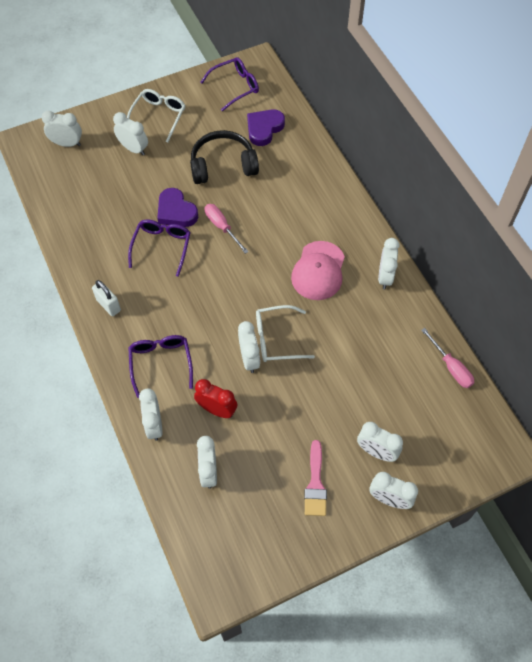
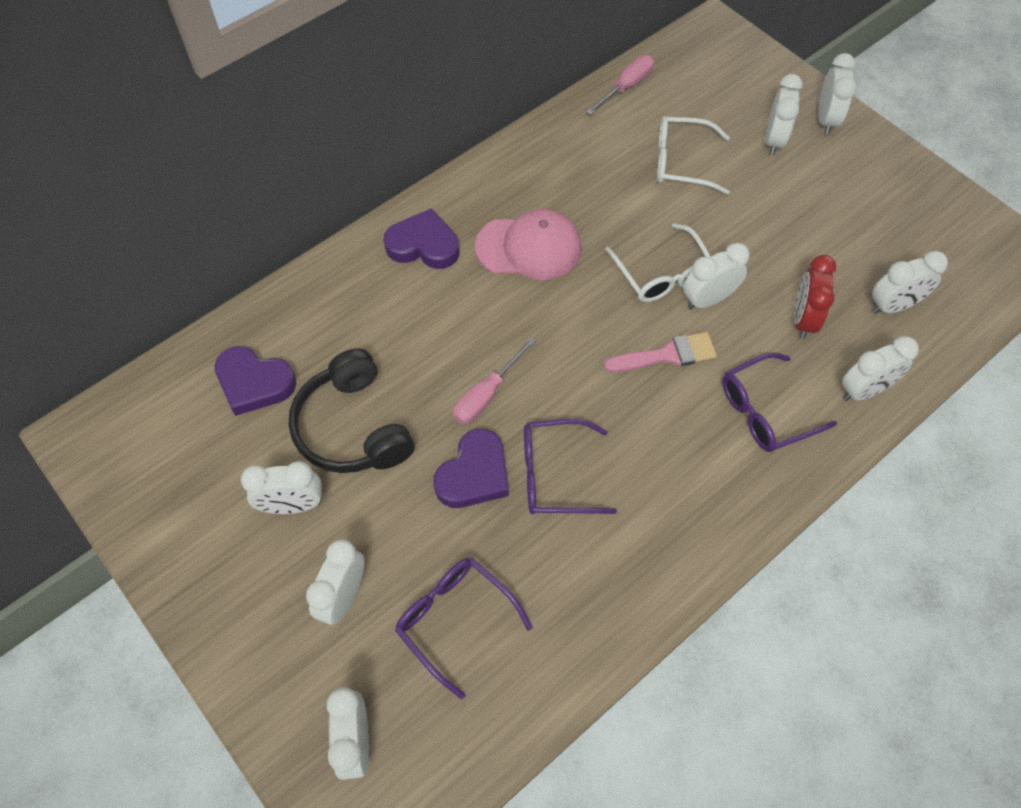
camera: 105 degrees left, 0 degrees up
(108, 305) = (698, 522): white padlock -> none
(159, 116) = (249, 575): white glasses -> white glasses (681, 162)
(235, 87) = (152, 456): purple glasses -> purple glasses (454, 620)
(315, 483) = (846, 191): pink brush -> pink brush (667, 355)
(335, 217) = (423, 245): none -> purple heart
(385, 276) = (513, 170): white clock -> white clock (292, 505)

